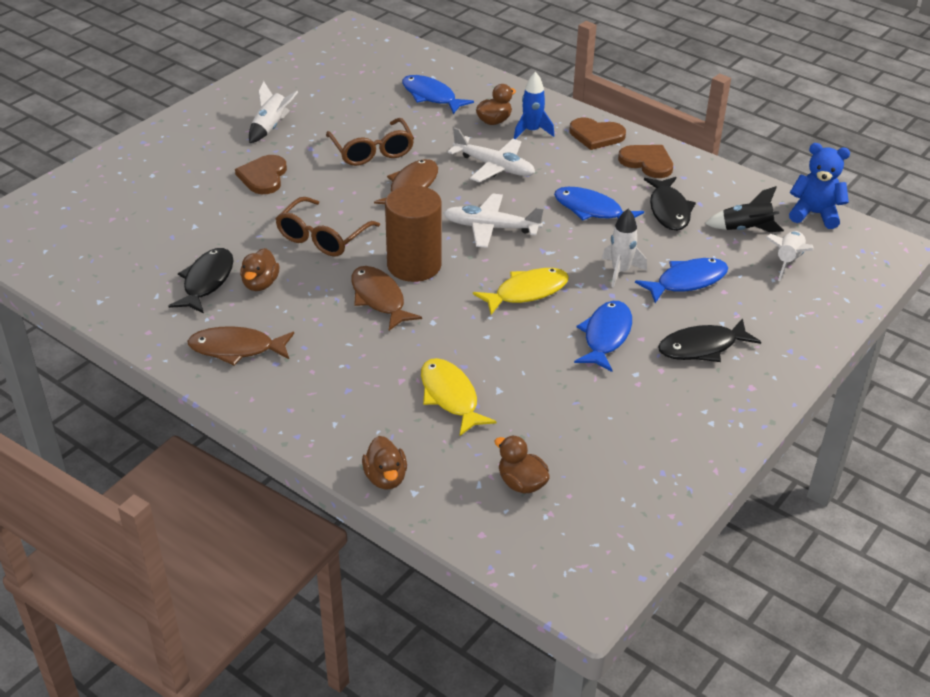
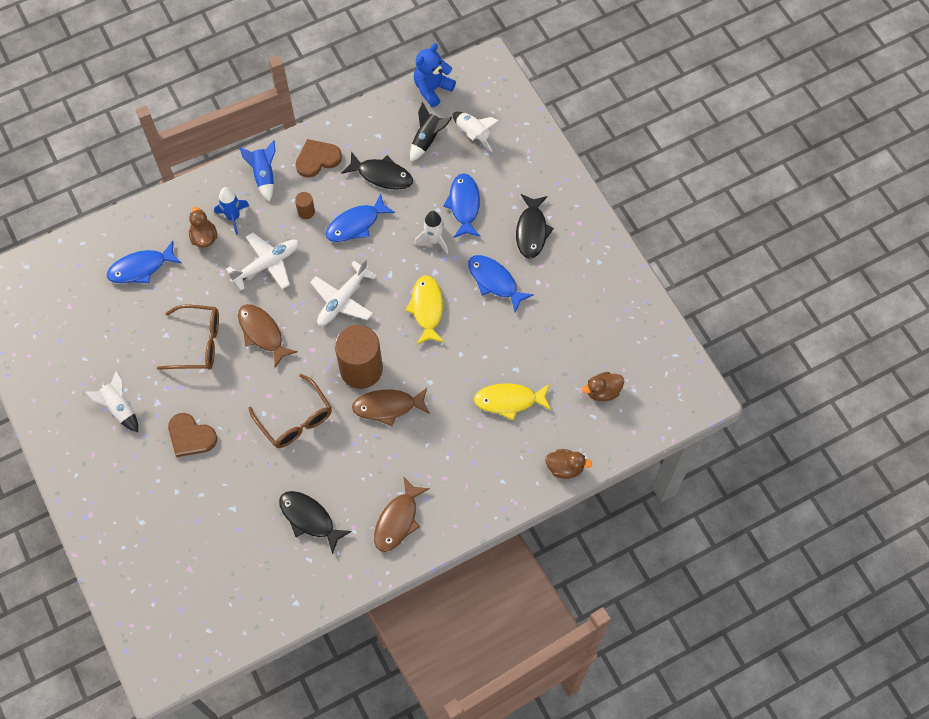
camera: 65 degrees left, 25 degrees up
(260, 284) = (331, 482): brown duck -> none
(578, 173) = (306, 211): none -> brown cylinder
(596, 135) = (264, 175): brown heart -> blue rocket

